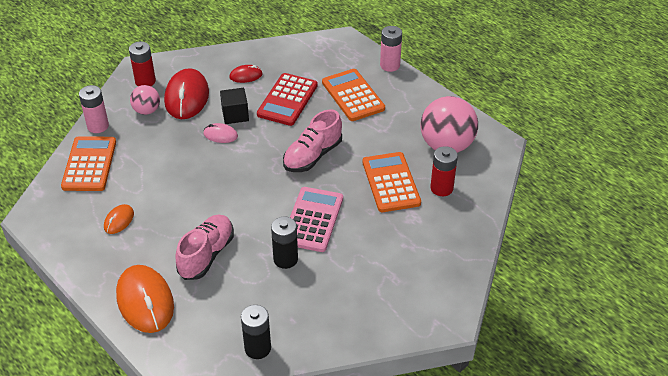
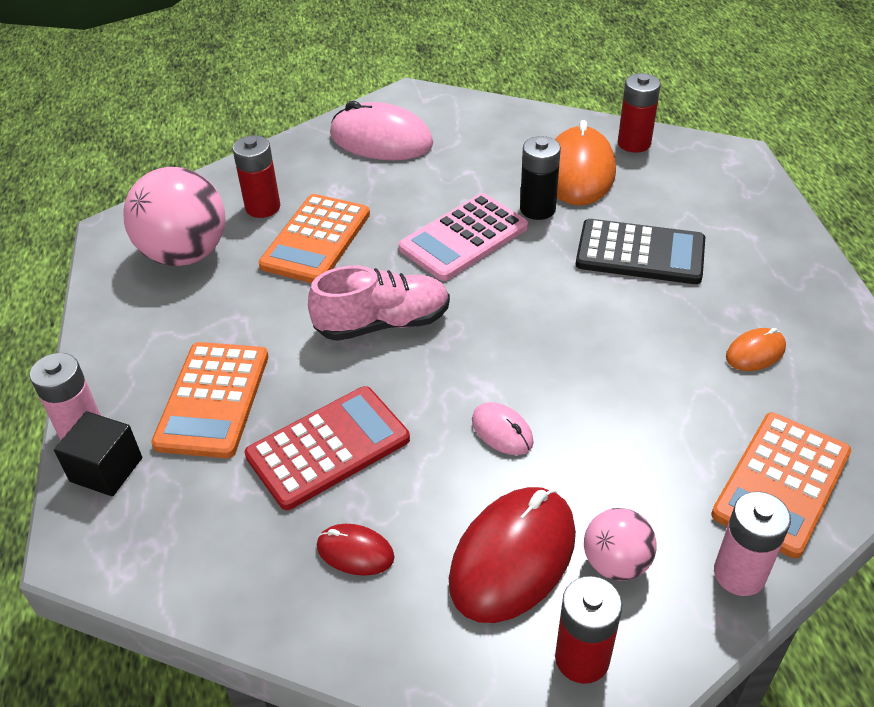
camera: 145 degrees left, 0 degrees up
(145, 301) = (751, 233): orange mouse -> orange mouse (579, 172)
(206, 255) = (640, 253): pink shoe -> black calculator
(235, 115) = (446, 462): black cube -> black cube (106, 469)
(257, 348) = (634, 143): black battery -> red battery
(428, 269) = (381, 139): none -> pink mouse

